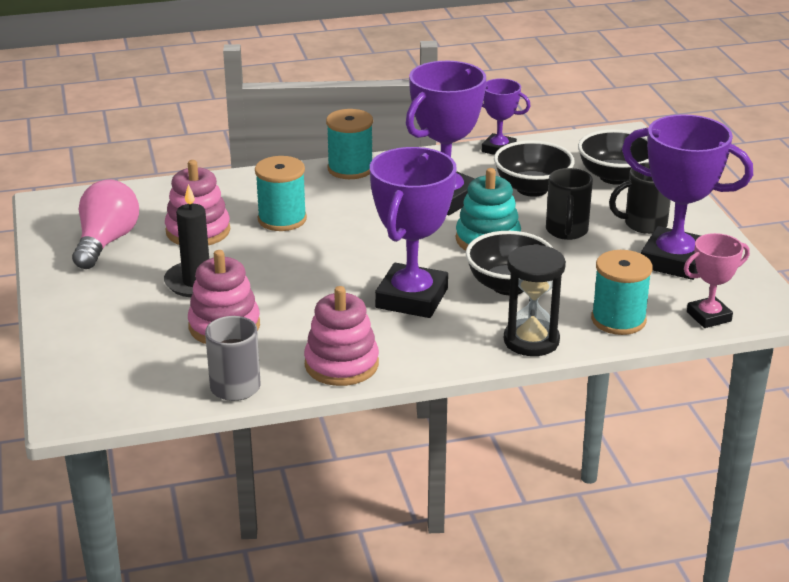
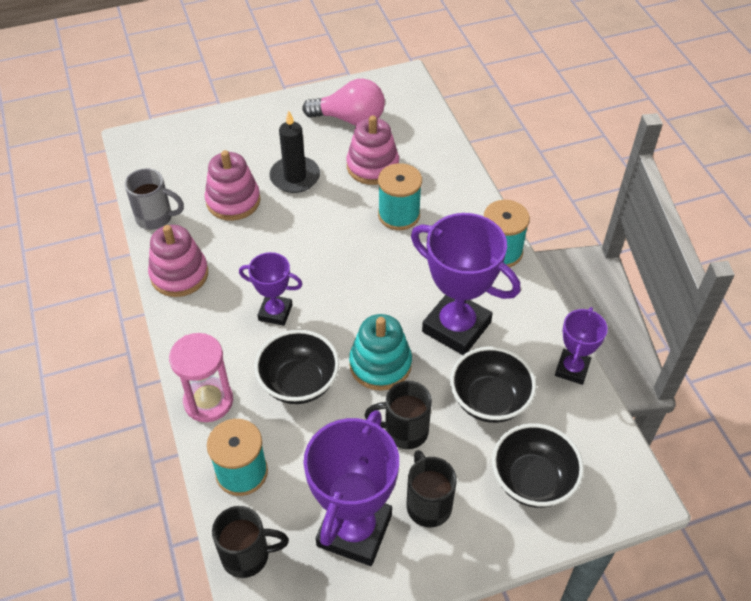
camera: 85 degrees right, 20 degrees up
(412, 298) = (275, 312): purple trophy -> purple trophy, size x0.55
(531, 341) = (208, 401): black hourglass -> pink hourglass
(708, 316) = (247, 555): pink trophy -> black mug

